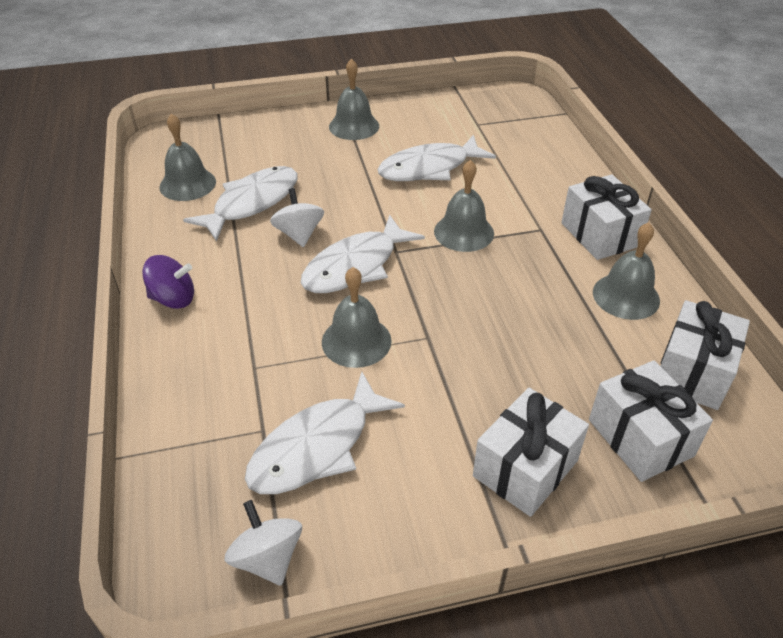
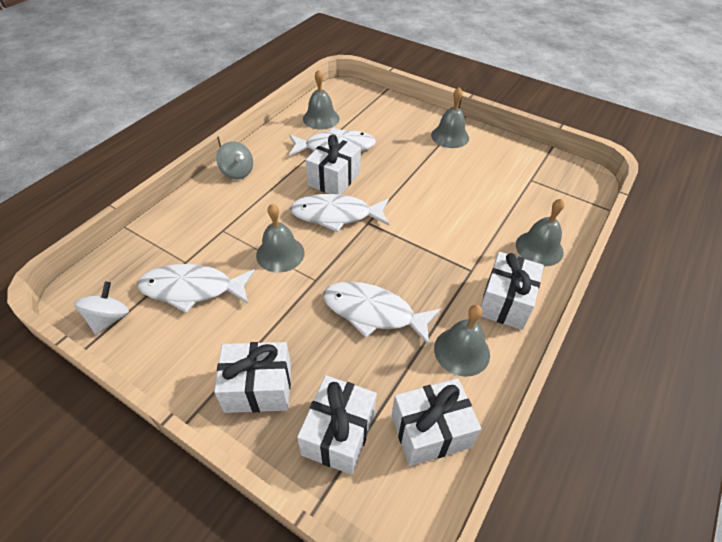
camera: 45 degrees right, 5 degrees up
(173, 299) = (237, 172): purple spinning top -> grey spinning top
(299, 234) = (334, 179): white spinning top -> white gift
(429, 168) = (457, 188): white fish -> white fish (373, 313)
(464, 232) = (421, 238): grey bell -> grey bell (539, 248)

